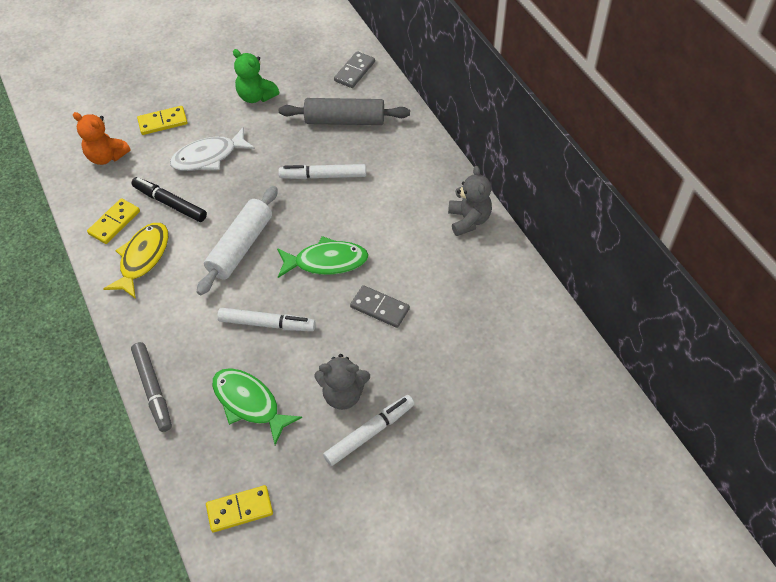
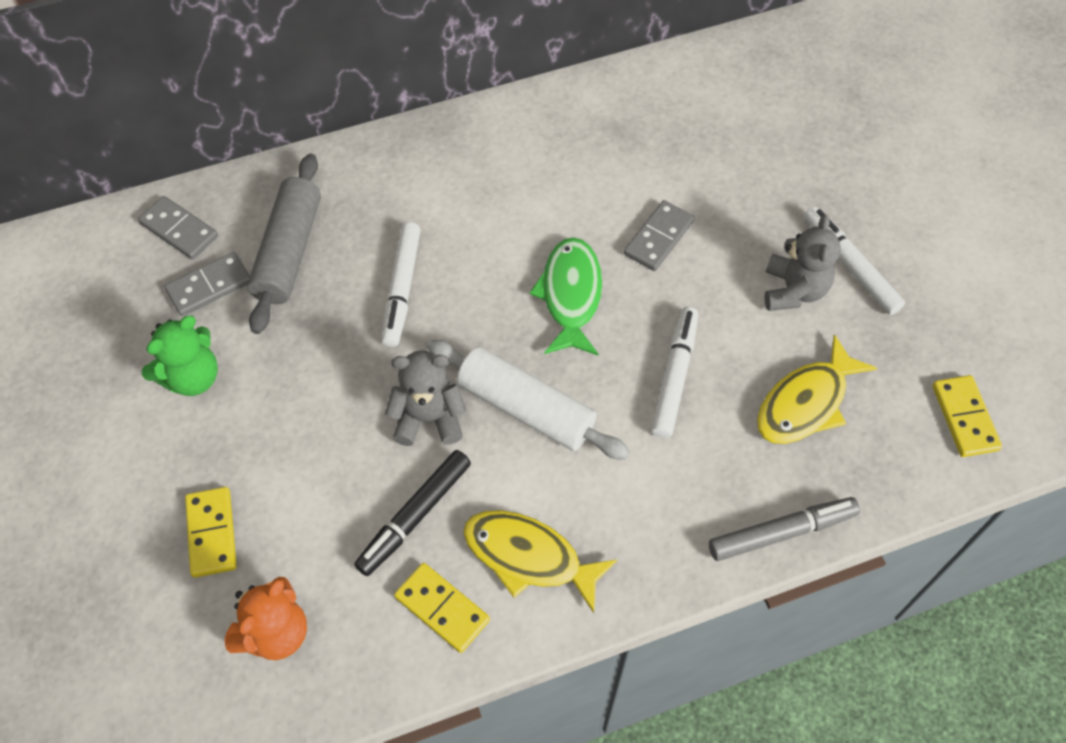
camera: 85 degrees left, 5 degrees up
(208, 157) = (319, 455): white fish -> none
(249, 403) = (806, 403): green fish -> yellow fish
(317, 91) = (209, 286): none -> grey domino
(469, 220) = (521, 123): grey teddy bear -> grey teddy bear (428, 418)

